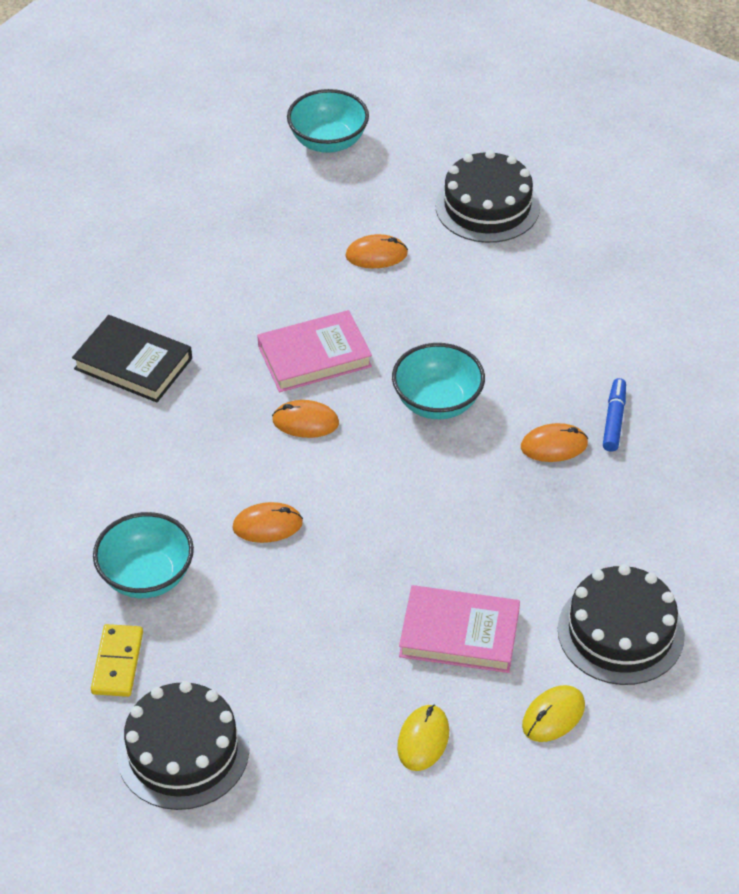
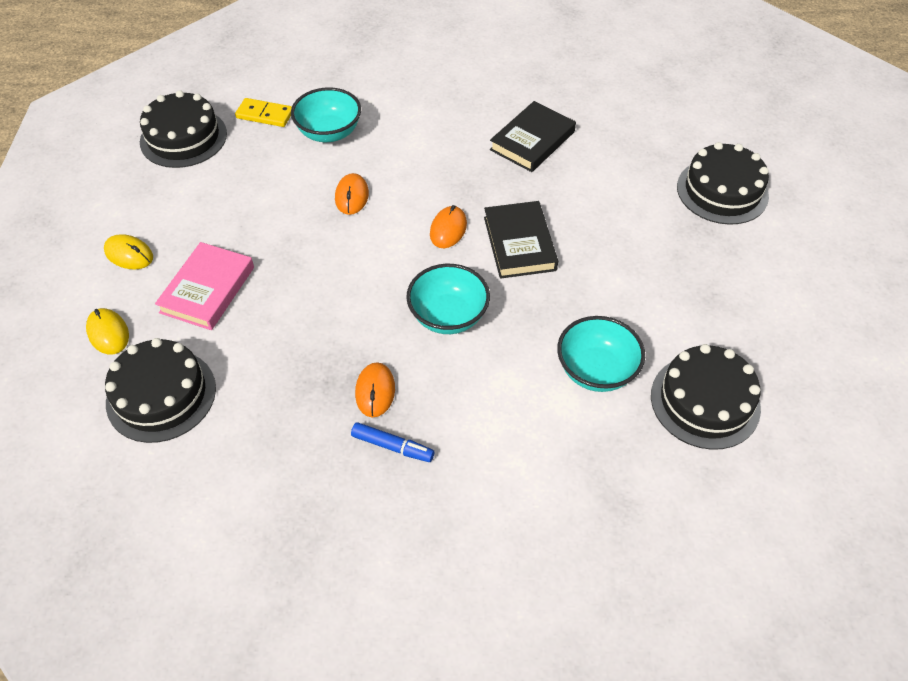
camera: 100 degrees right, 5 degrees up
(196, 198) = (722, 191): none -> black cake
(314, 356) = (519, 243): pink book -> black book
(328, 142) = (803, 289): turquoise bowl -> turquoise bowl (596, 371)
(376, 255) = (640, 302): orange mouse -> none

